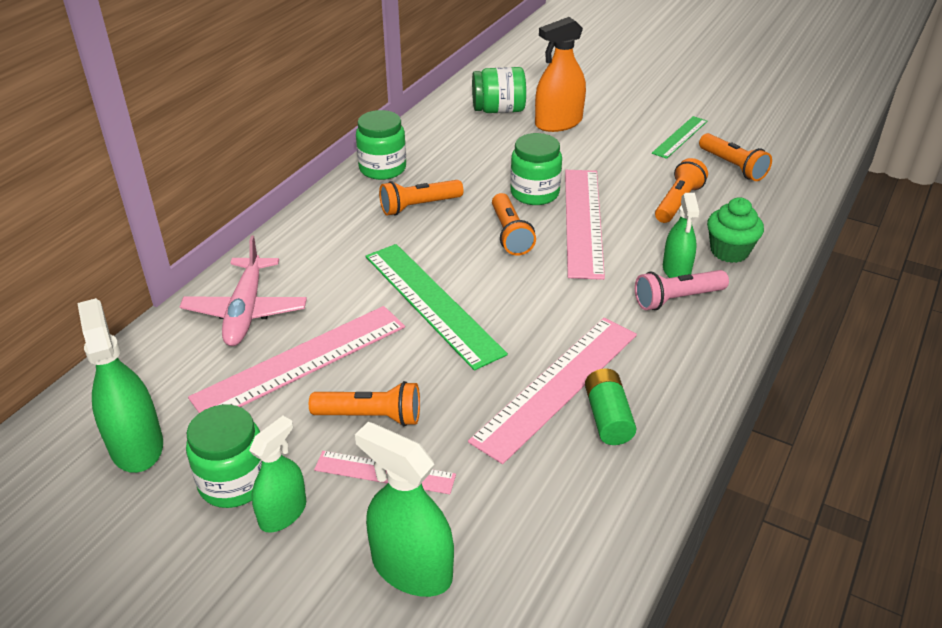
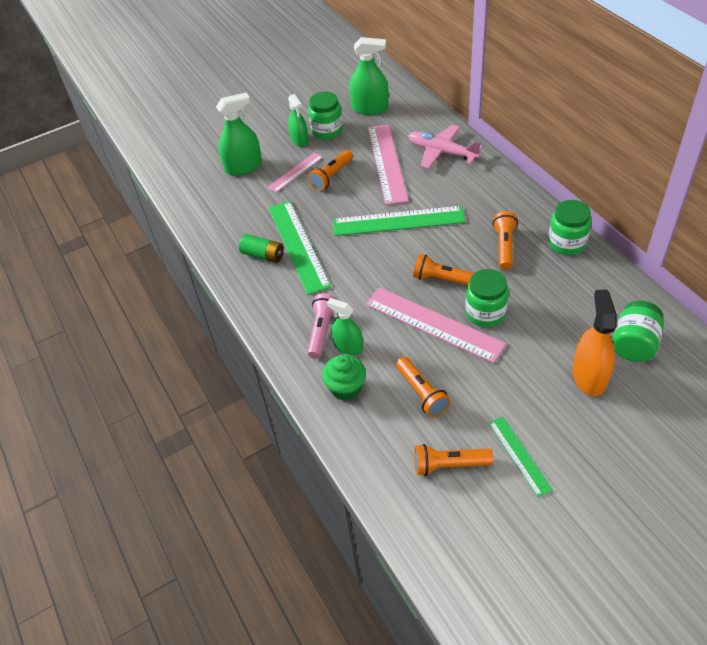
camera: 125 degrees right, 10 degrees up
(557, 386) = (298, 246): pink ruler -> green ruler

